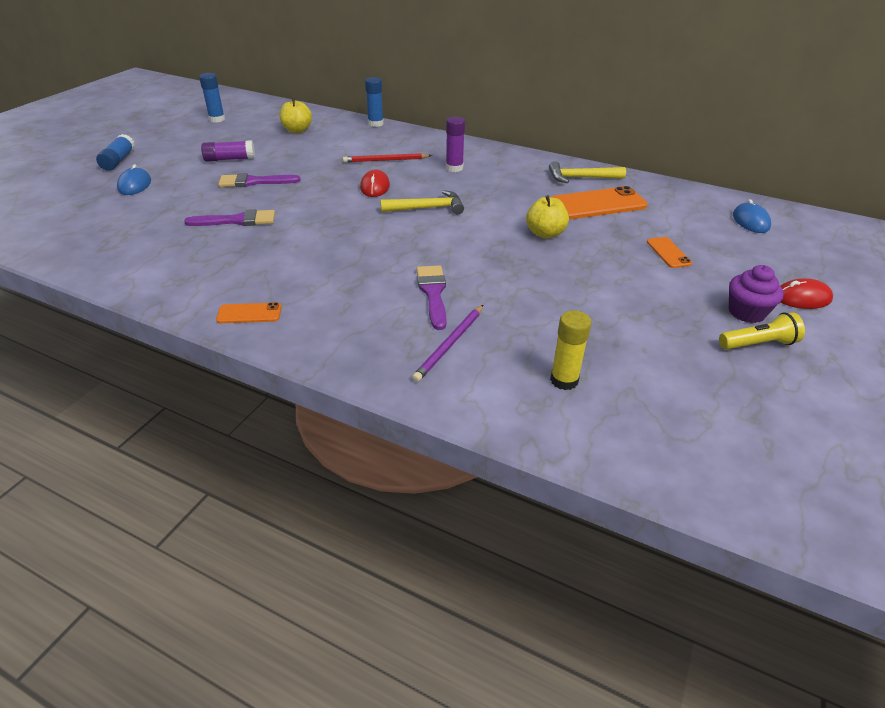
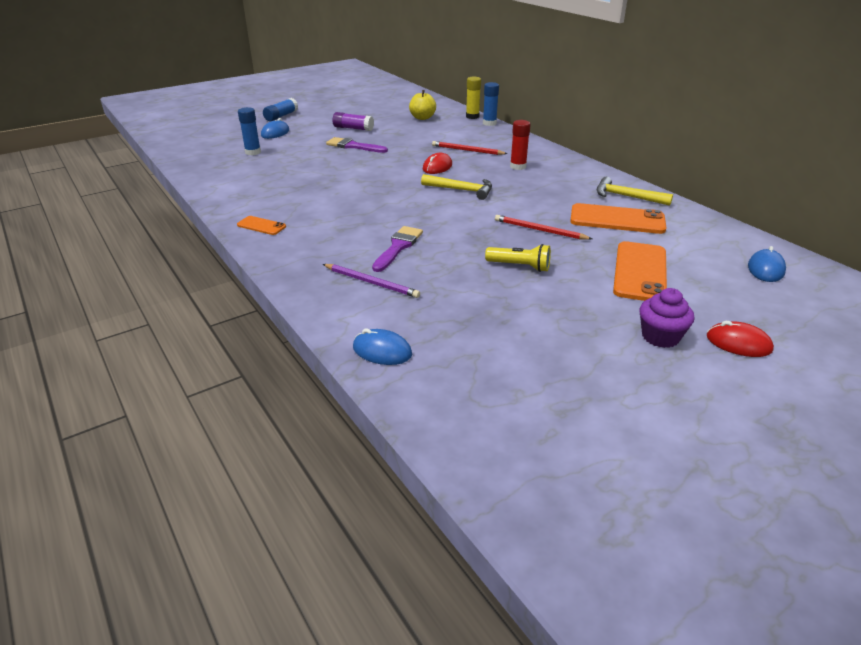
camera: 30 degrees right, 5 degrees down
(217, 119) = (373, 101): blue glue stick -> blue glue stick (253, 152)
(237, 220) = (315, 168): purple brush -> none
(450, 344) = (371, 282): purple pencil -> purple pencil turned 120 degrees counterclockwise
(454, 168) = (518, 166): purple glue stick -> red glue stick
(543, 420) = (382, 351): none -> blue mouse
(545, 234) = (539, 230): yellow apple -> red pencil
(564, 380) = (429, 331): yellow glue stick -> yellow glue stick (472, 116)
(668, 253) = (640, 272): orange phone -> orange phone, size x1.96
(758, 344) = (640, 363): yellow flashlight -> yellow flashlight (520, 266)

